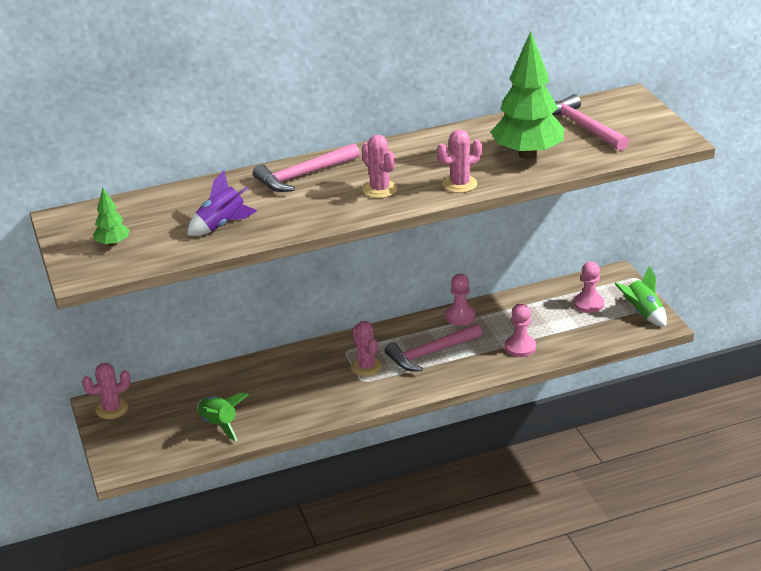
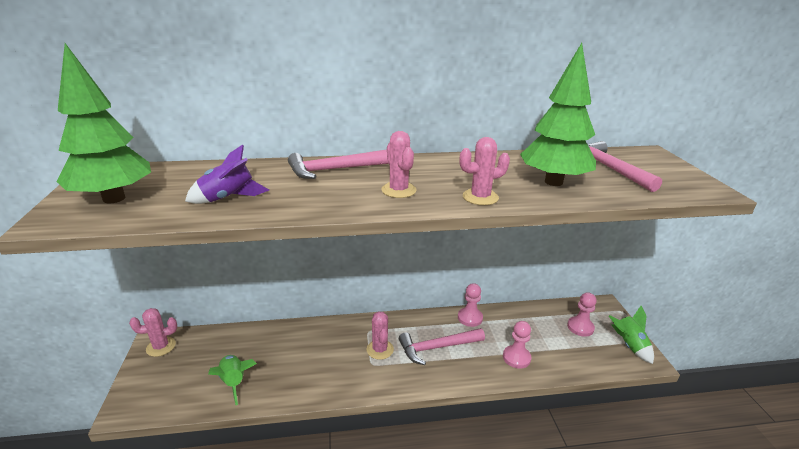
camera: 10 degrees right, 5 degrees down
(113, 244) = (114, 198): green tree -> green tree, size x2.18

